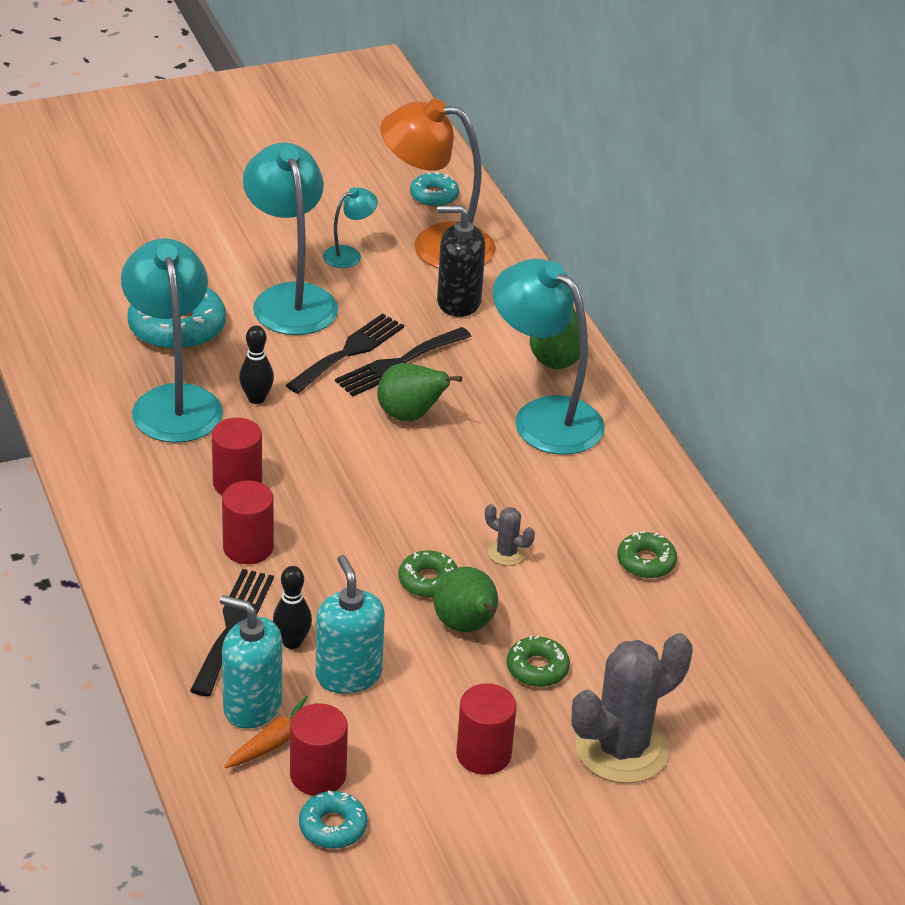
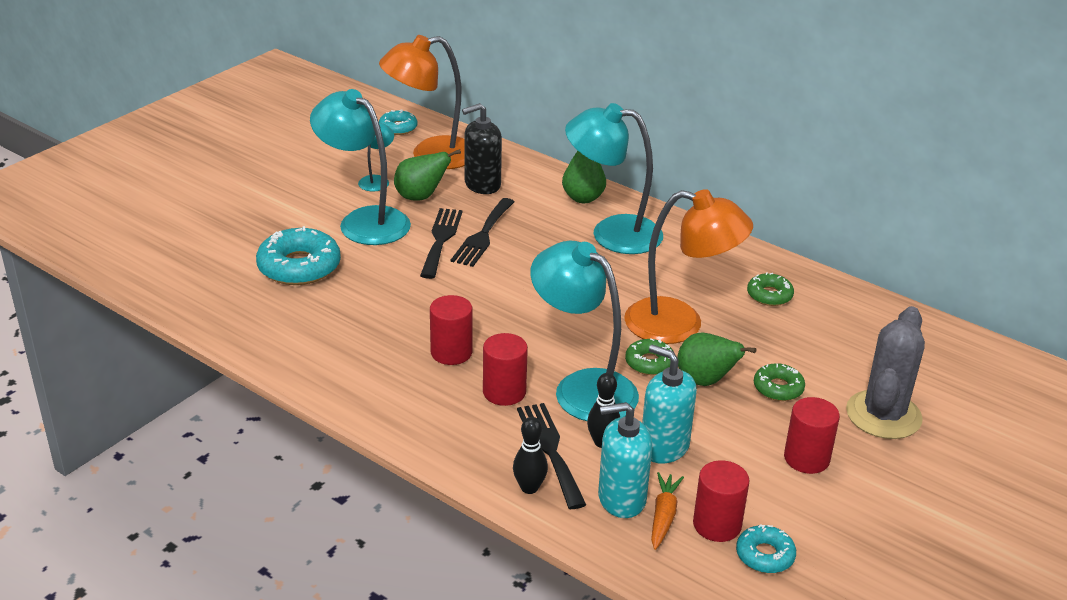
camera: 30 degrees left, 5 degrees down
(174, 401) = (347, 316): turquoise lamp -> turquoise lamp (582, 388)
(256, 398) = (407, 292): black bowling pin -> black bowling pin (529, 488)
(410, 416) = (525, 264): green pear -> green pear (421, 197)
(506, 553) = (680, 324): grey cactus -> orange lamp

